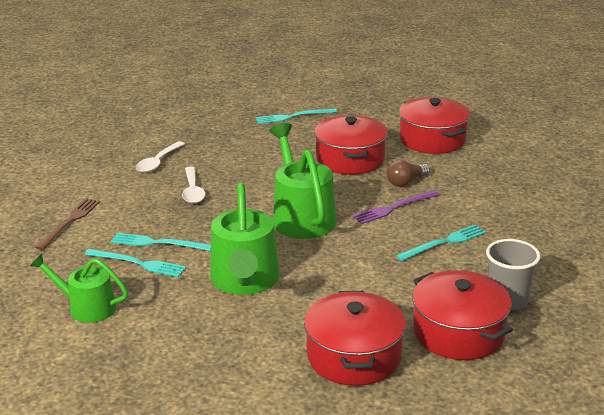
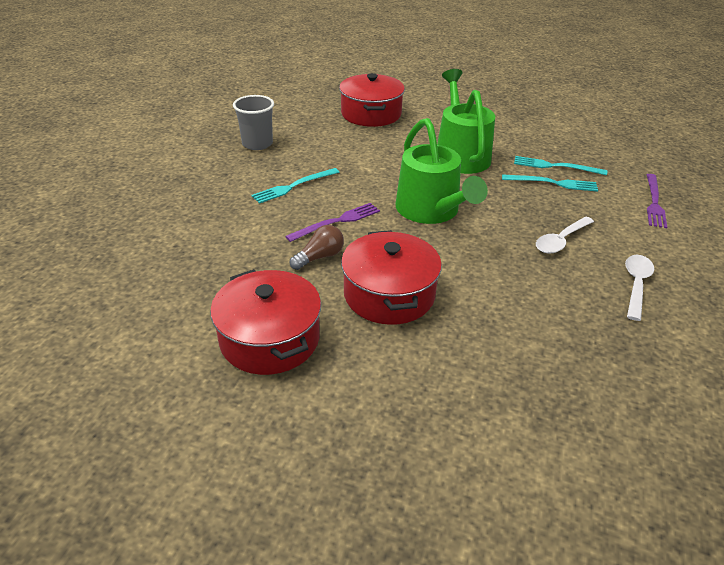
camera: 175 degrees right, 10 degrees up
(69, 222) = (654, 202): brown fork -> purple fork
(87, 307) = (566, 137): green watering can -> none
(193, 191) = (561, 241): white spoon -> white spoon turned 120 degrees counterclockwise
(293, 116) = (496, 399): turquoise fork -> none
(458, 332) = (300, 125): red pot -> none

